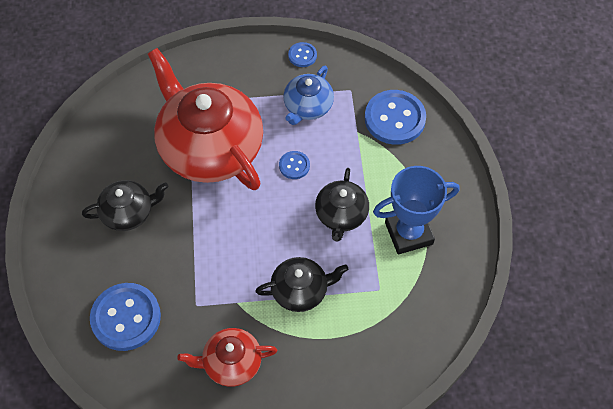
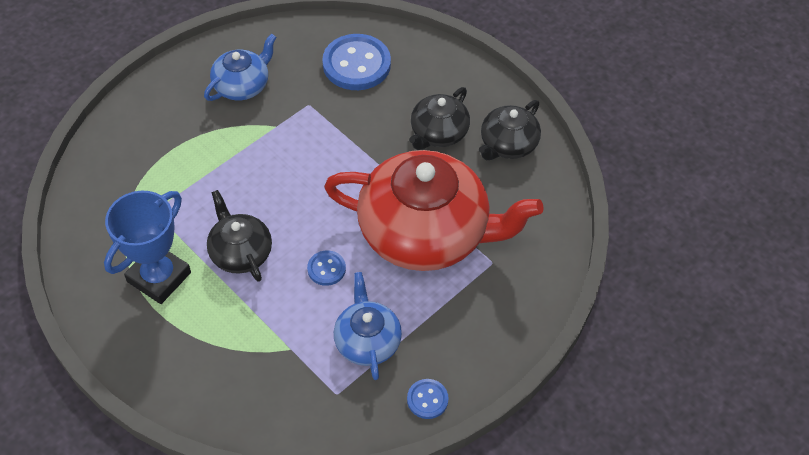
camera: 140 degrees right, 5 degrees down
(231, 363) = (242, 85): red teapot -> blue teapot
(300, 290) = (227, 167): black teapot -> black teapot (508, 144)
(394, 119) = (259, 392): blue button -> none

